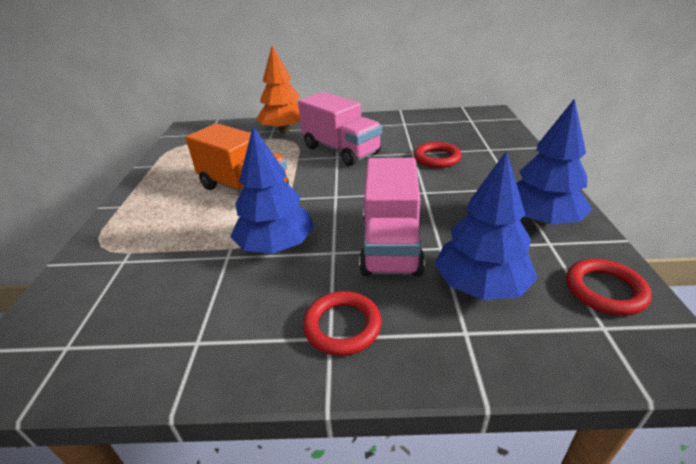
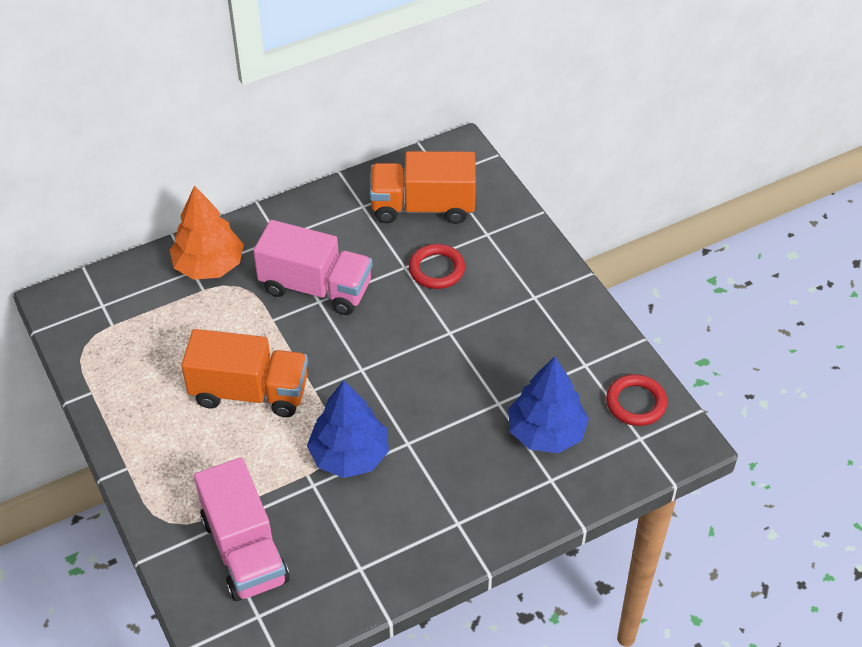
camera: 30 degrees left, 15 degrees up
(342, 326) = (461, 510): red ring -> none
(391, 244) = (453, 415): pink truck -> pink truck (244, 550)
(447, 130) = (423, 207): none -> orange truck
(541, 219) = (570, 337): blue tree -> none

